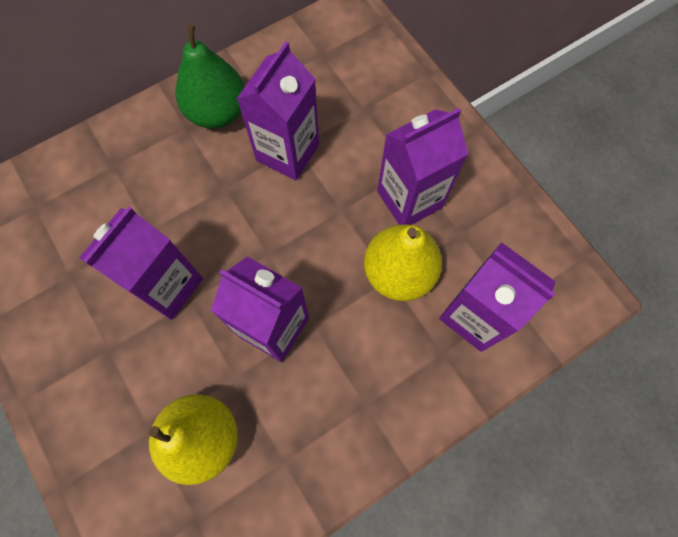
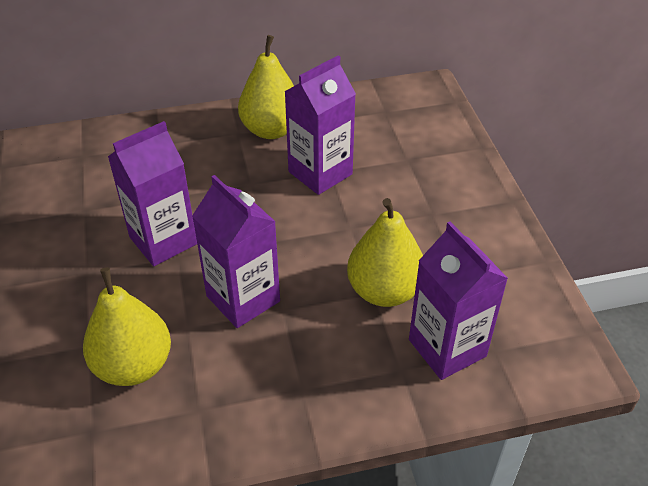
camera: 20 degrees right, 25 degrees down
(218, 112) = (271, 130): green pear -> yellow pear
(409, 199) = (421, 237): purple carton -> none

